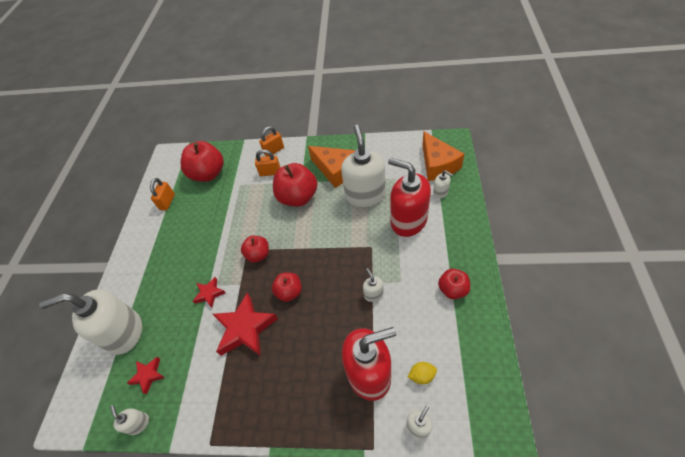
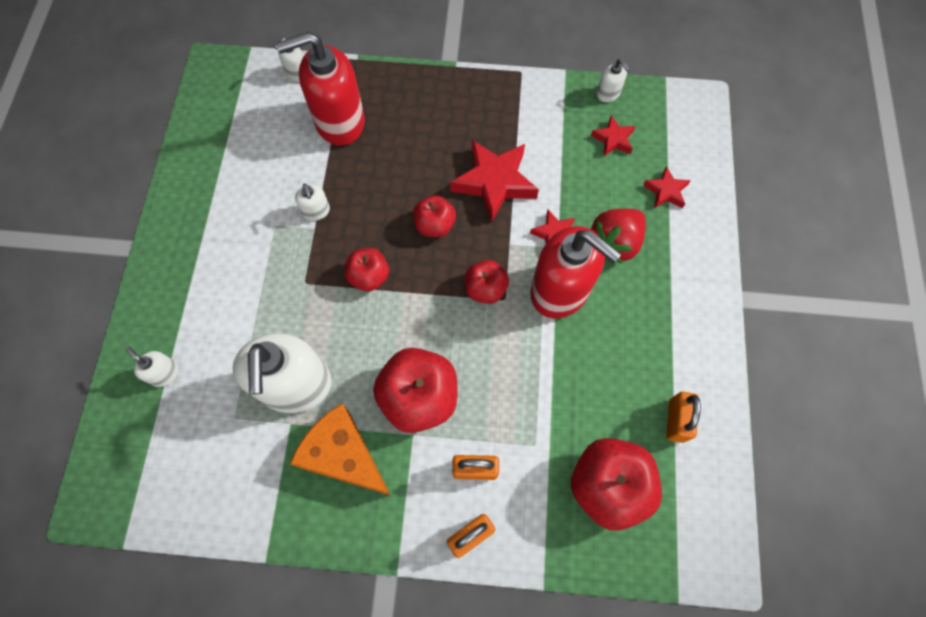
camera: 175 degrees right, 15 degrees up
(124, 333) = (666, 191): white soap dispenser -> red star
(171, 291) = (614, 243): none -> red strawberry
(408, 221) = (236, 322): red soap dispenser -> red soap dispenser (560, 290)
(421, 375) = (280, 116): yellow lemon -> none
(437, 165) = (146, 439): orange cheese -> none
(452, 289) = (208, 207): red apple -> red apple (369, 277)

